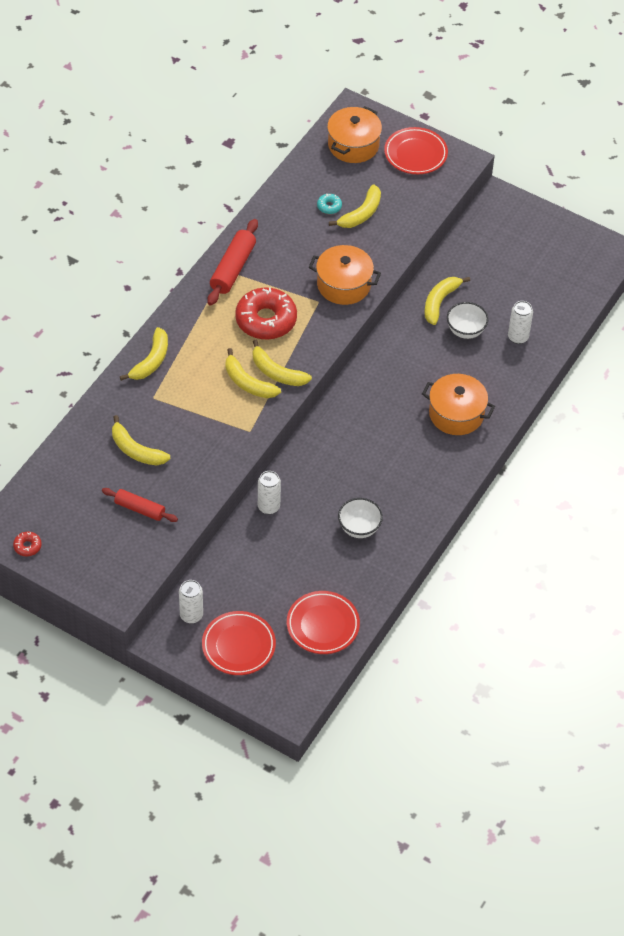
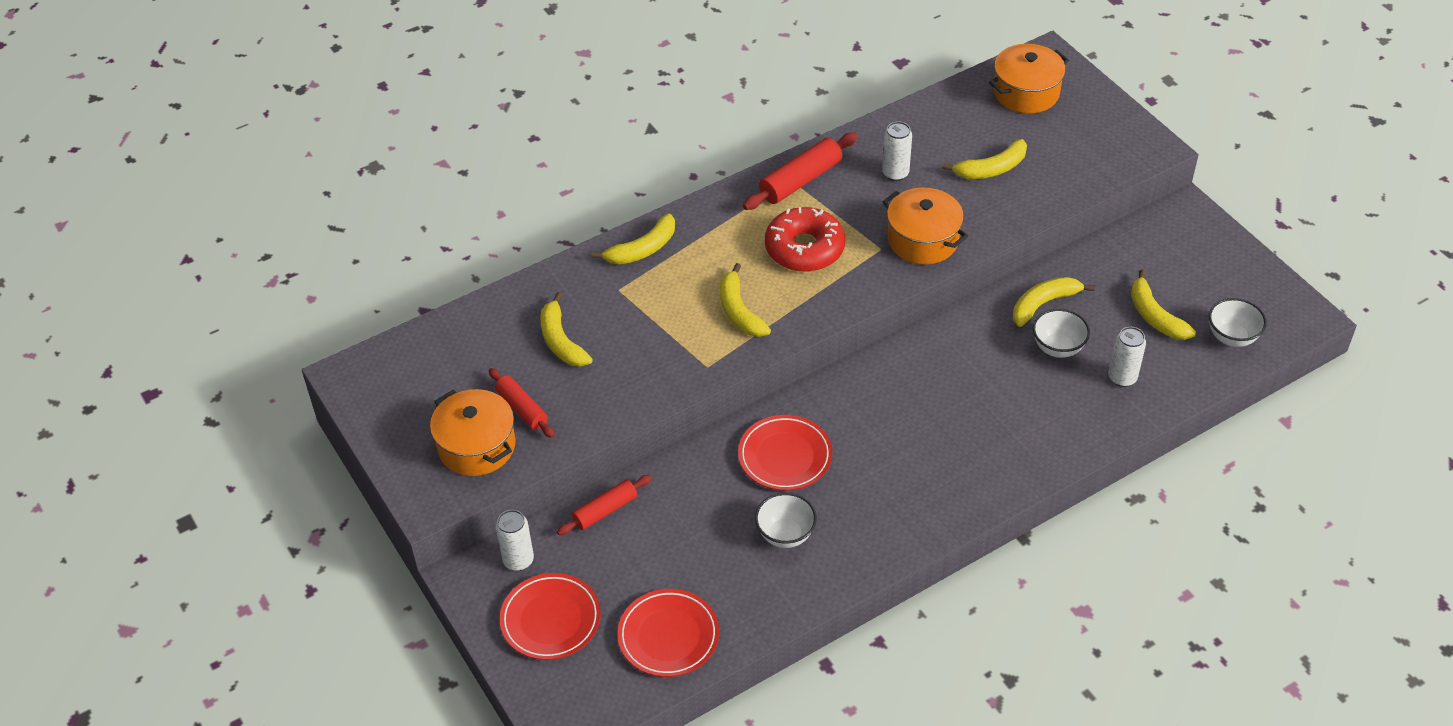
camera: 30 degrees right, 5 degrees down
(27, 546) = (369, 403): red donut -> none
(229, 558) = (605, 510): none -> red rolling pin
(268, 507) = (690, 467): white can -> white can (895, 173)
(277, 372) = (781, 311): yellow banana -> yellow banana (1155, 316)
(329, 206) = (957, 149): turquoise donut -> none
(415, 154) = (1097, 124): red plate -> red plate (785, 456)
(456, 414) = (990, 442): orange pot -> orange pot (476, 446)
(573, 282) = (1232, 337): none -> white bowl

